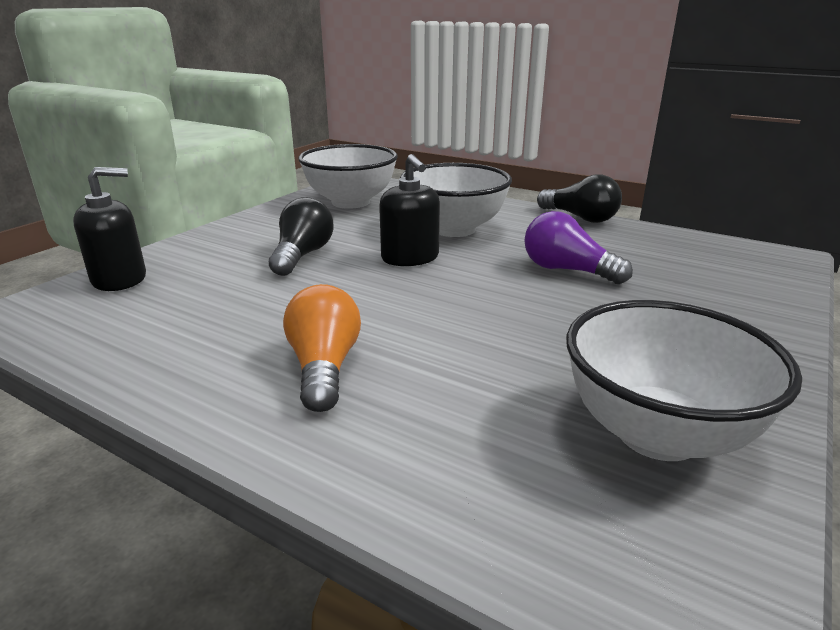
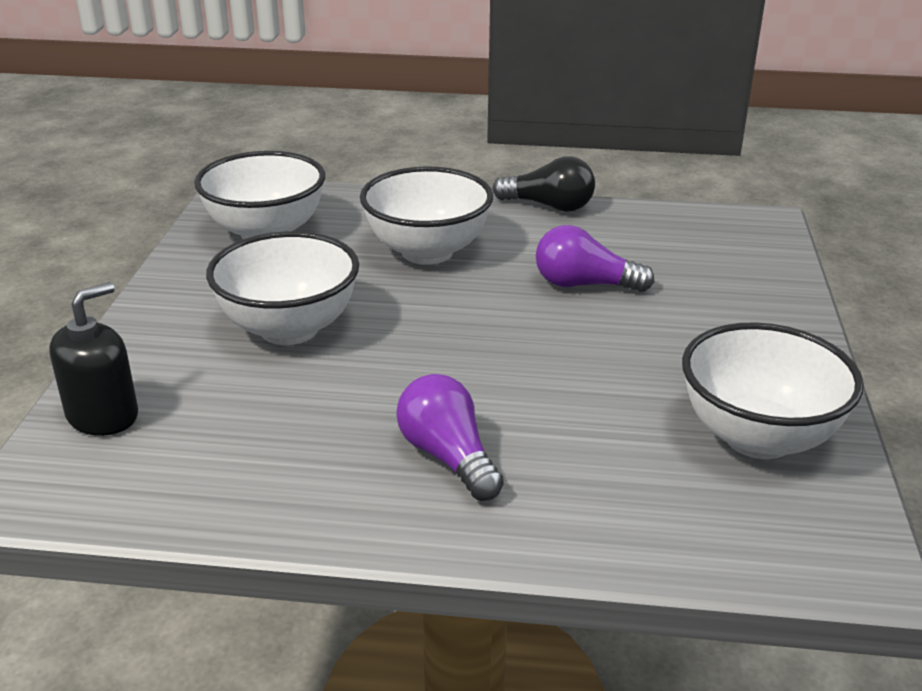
camera: 25 degrees left, 5 degrees up
(302, 255) = (289, 329): black light bulb -> white bowl
(324, 367) = (448, 457): orange light bulb -> purple light bulb
(410, 258) = (414, 305): black soap dispenser -> none

